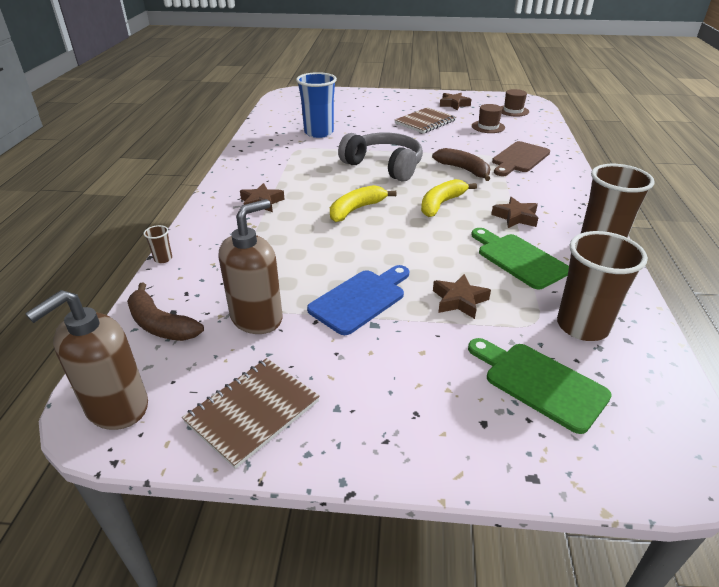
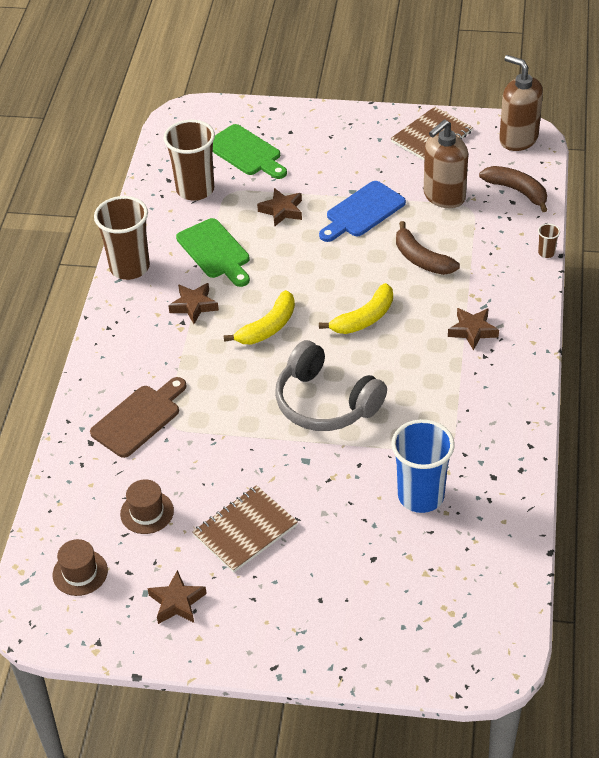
camera: 175 degrees left, 10 degrees up
(117, 407) = (518, 139): brown soap dispenser -> brown soap dispenser turned 90 degrees counterclockwise
(464, 170) = (222, 393): brown banana -> brown banana (421, 259)

